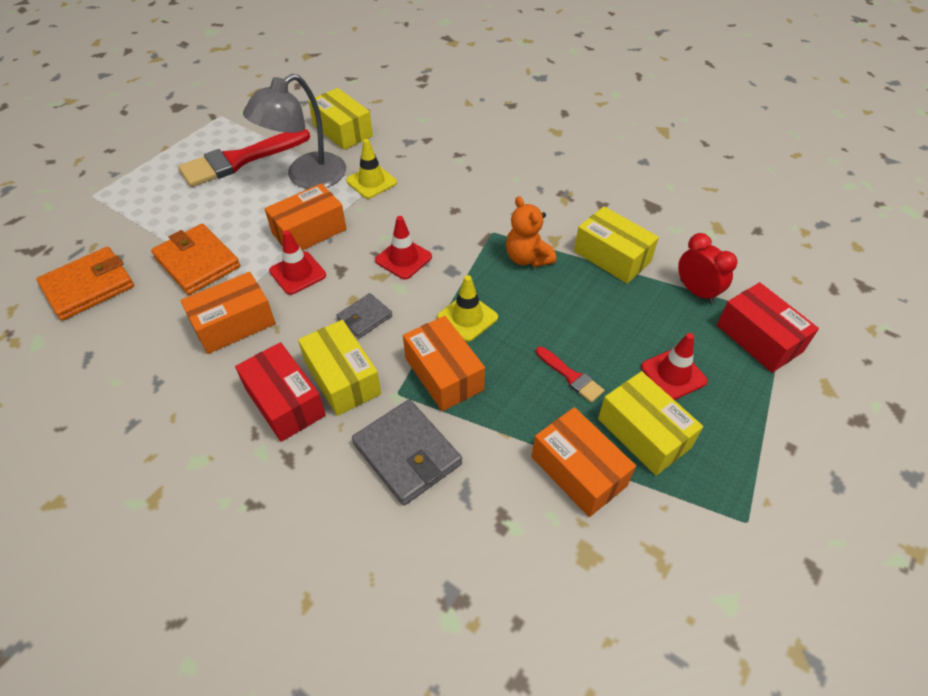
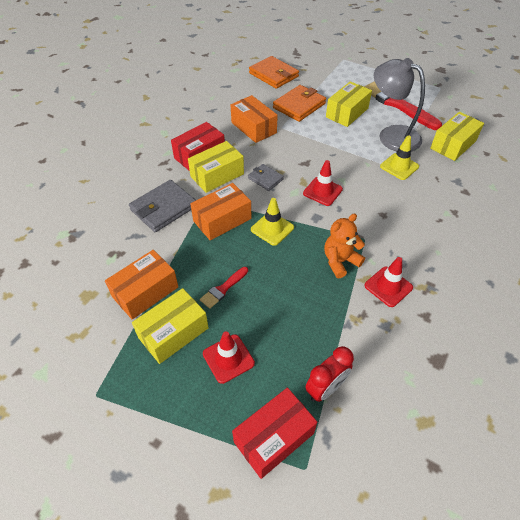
camera: 85 degrees right, 0 degrees up
(297, 273) = (298, 145): red traffic cone -> red traffic cone (388, 286)
(309, 231) = (337, 144): orange box -> none
(612, 256) = (356, 321): yellow box -> yellow box (347, 113)

